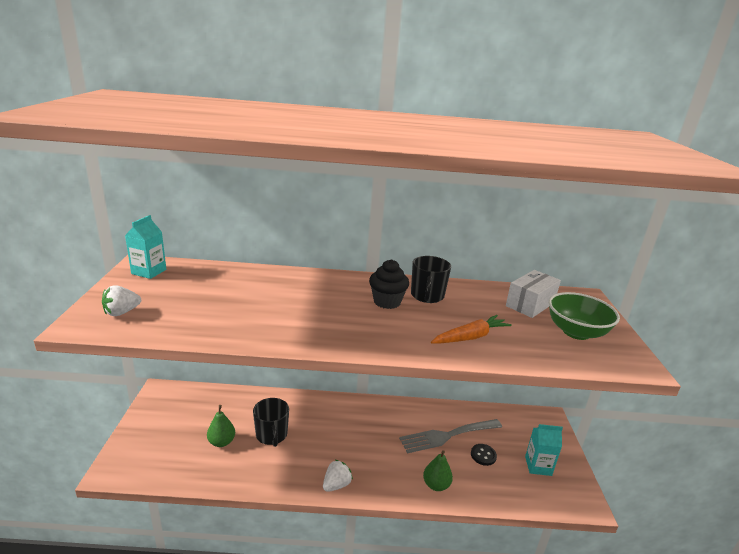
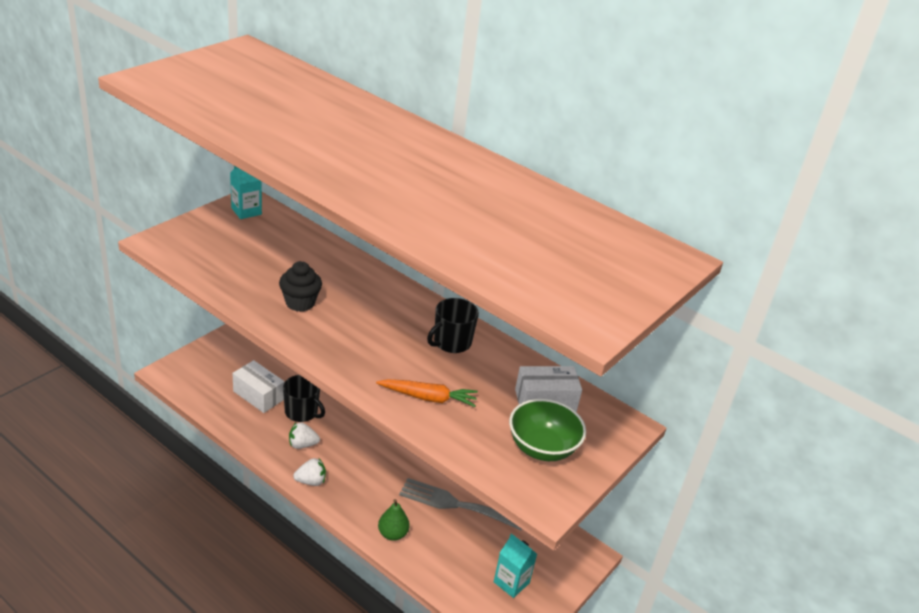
camera: 35 degrees right, 10 degrees up
(121, 312) = (189, 243): white strawberry -> white strawberry (302, 444)
(221, 442) = (258, 395): green pear -> white box
(271, 435) = (302, 412): black mug -> black mug turned 75 degrees counterclockwise
(387, 302) = (404, 330): black cupcake -> black cupcake (300, 303)
(483, 455) = (468, 540): black button -> none

